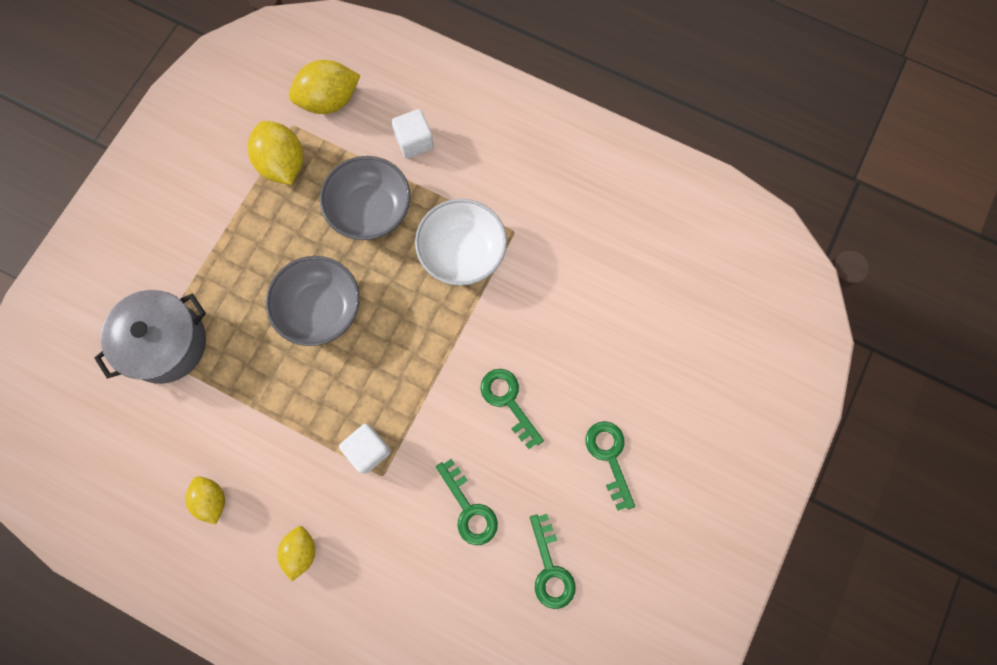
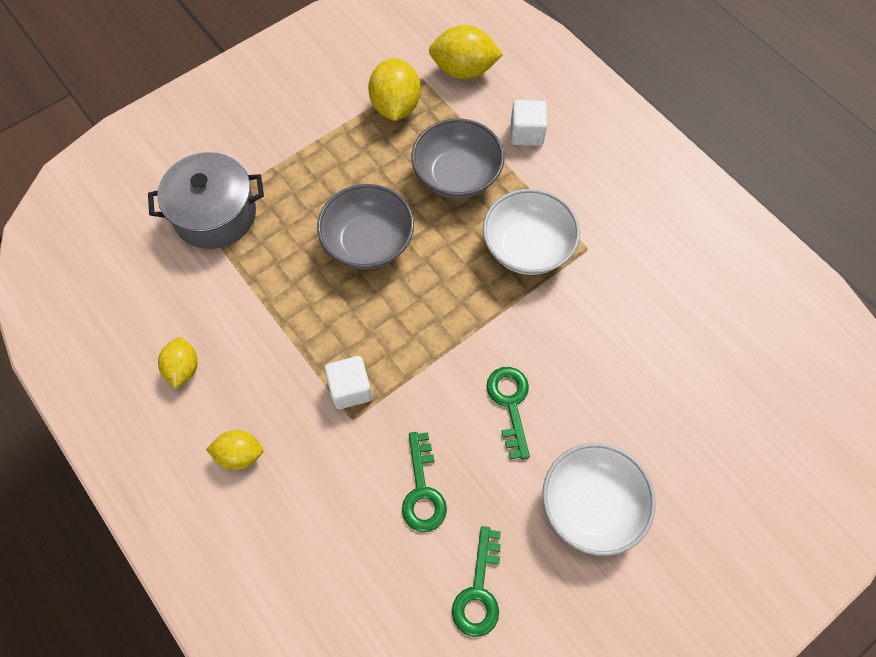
camera: 25 degrees right, 10 degrees down
(301, 551) = (240, 454): yellow lemon -> yellow lemon turned 60 degrees clockwise
(609, 457) = (591, 505): green key -> white bowl

